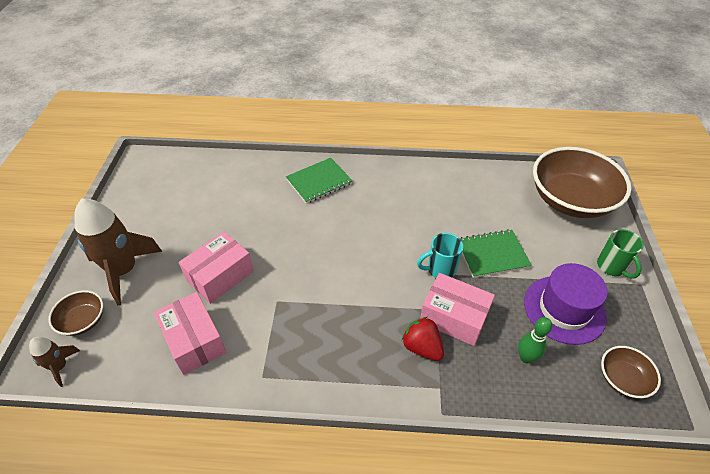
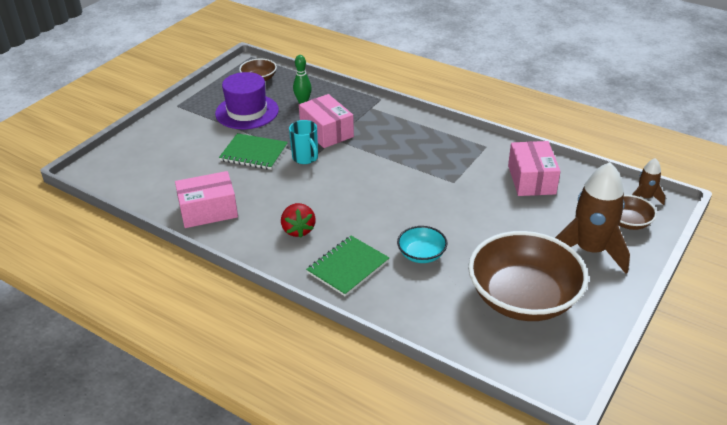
camera: 150 degrees left, 10 degrees down
(220, 276) = (496, 215): pink box -> pink box (208, 211)
(269, 212) = (421, 254): none -> turquoise bowl
(319, 182) = (348, 267): green notebook -> green notebook turned 45 degrees counterclockwise
(422, 347) = (364, 125): red strawberry -> red strawberry (298, 230)
(440, 270) = (306, 158): turquoise mug -> turquoise mug turned 45 degrees clockwise
(570, 200) = (135, 164): brown bowl -> brown bowl (523, 298)
(612, 267) = (179, 119): green mug -> none

